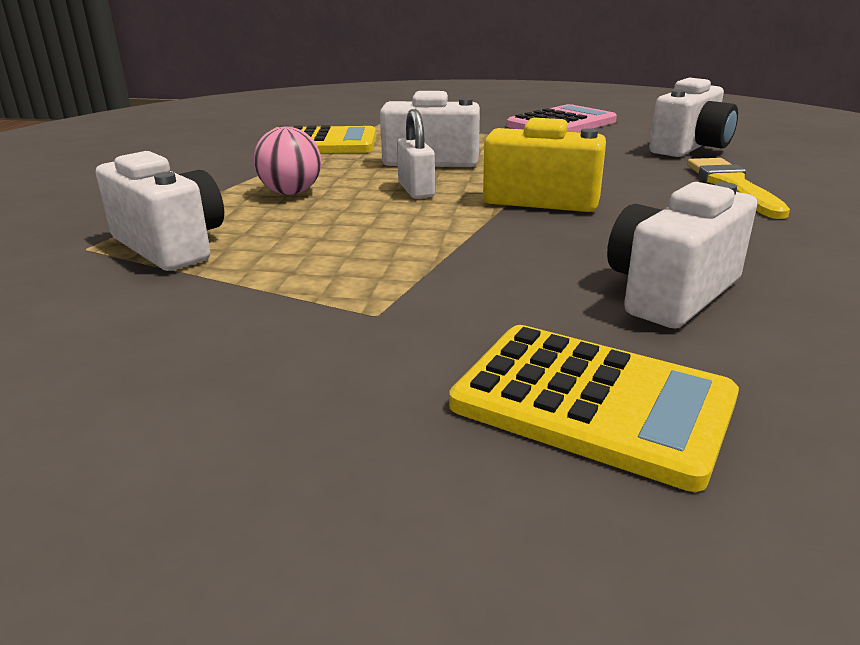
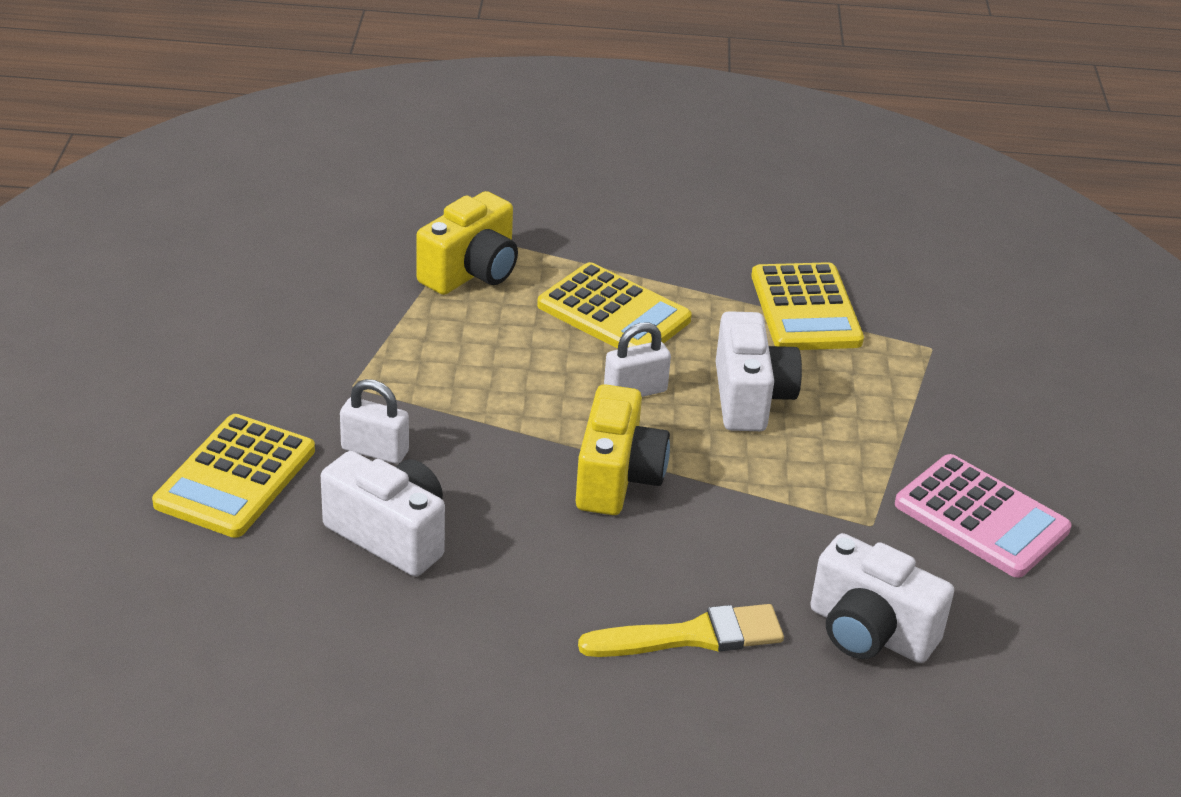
camera: 80 degrees right, 10 degrees up
(171, 246) = (471, 272): white camera -> yellow camera
(291, 193) = (614, 313): pink ball -> yellow calculator
(513, 300) = (375, 450): none -> white padlock

